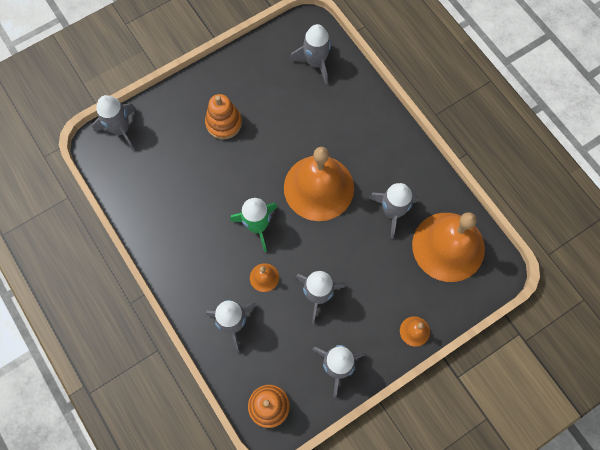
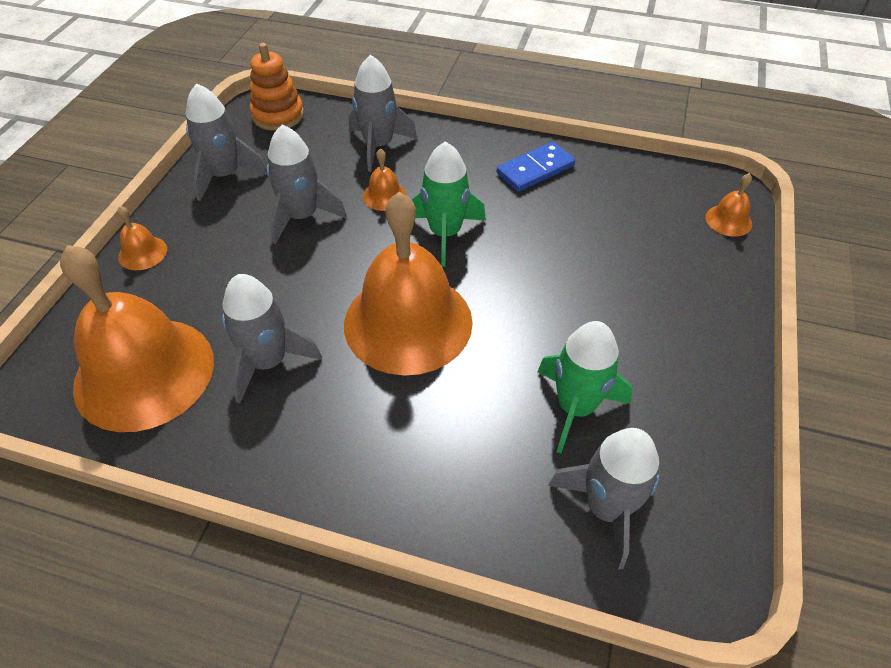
camera: 140 degrees right, 20 degrees down
(121, 129) = (728, 220): grey rocket -> orange bell
(170, 233) = (535, 170): none -> blue domino
(224, 123) = (625, 311): orange stacking toy -> none
(288, 101) = (576, 407): none -> green rocket

